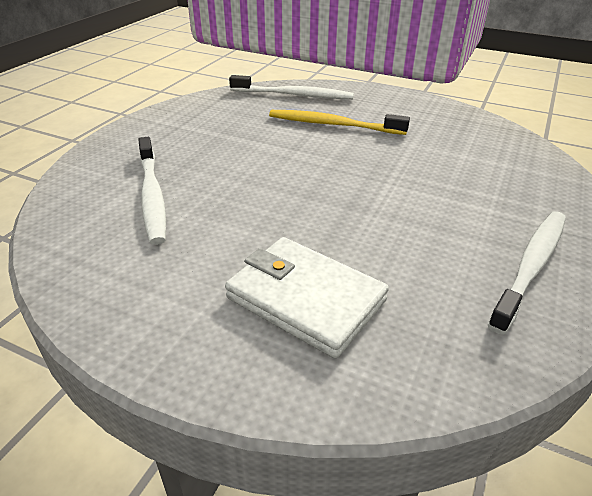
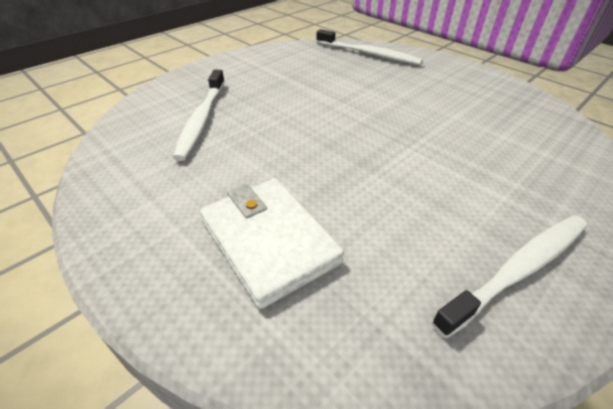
camera: 20 degrees right, 5 degrees up
(333, 124) = (388, 85): yellow toothbrush -> none

